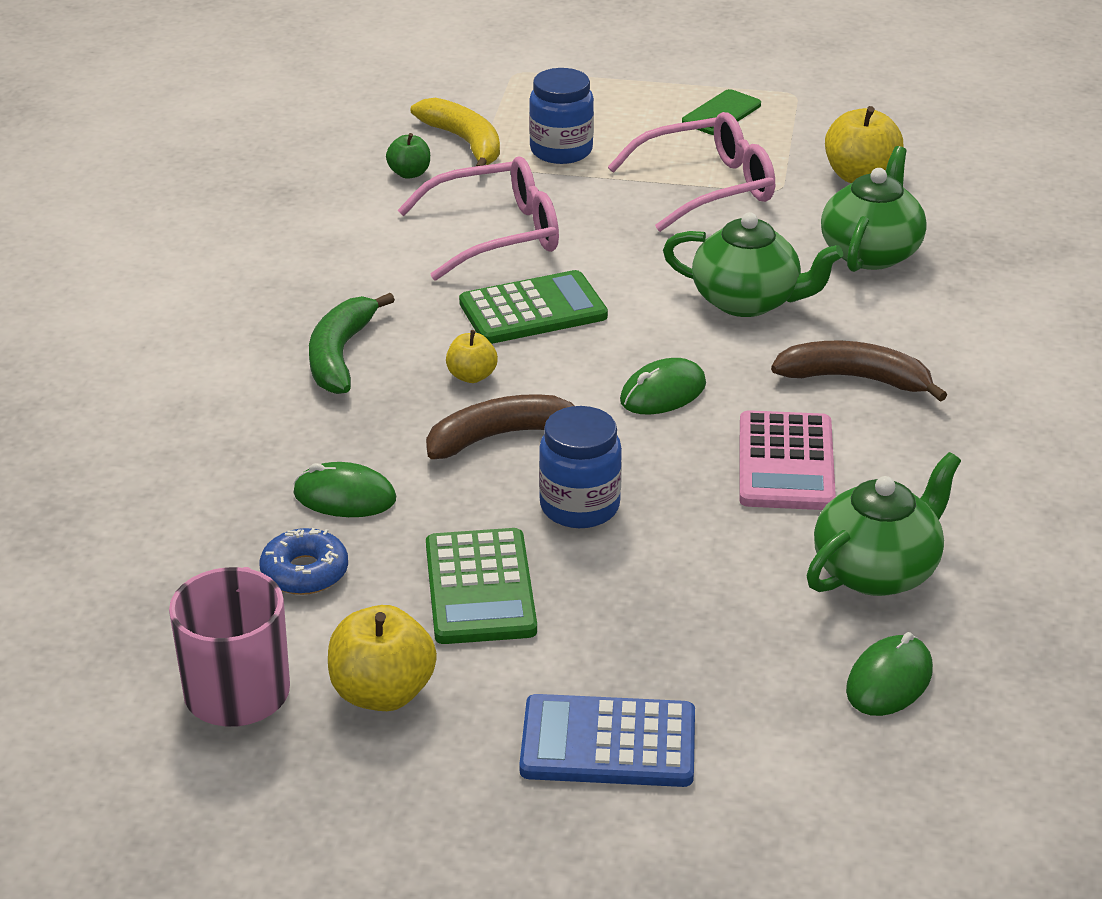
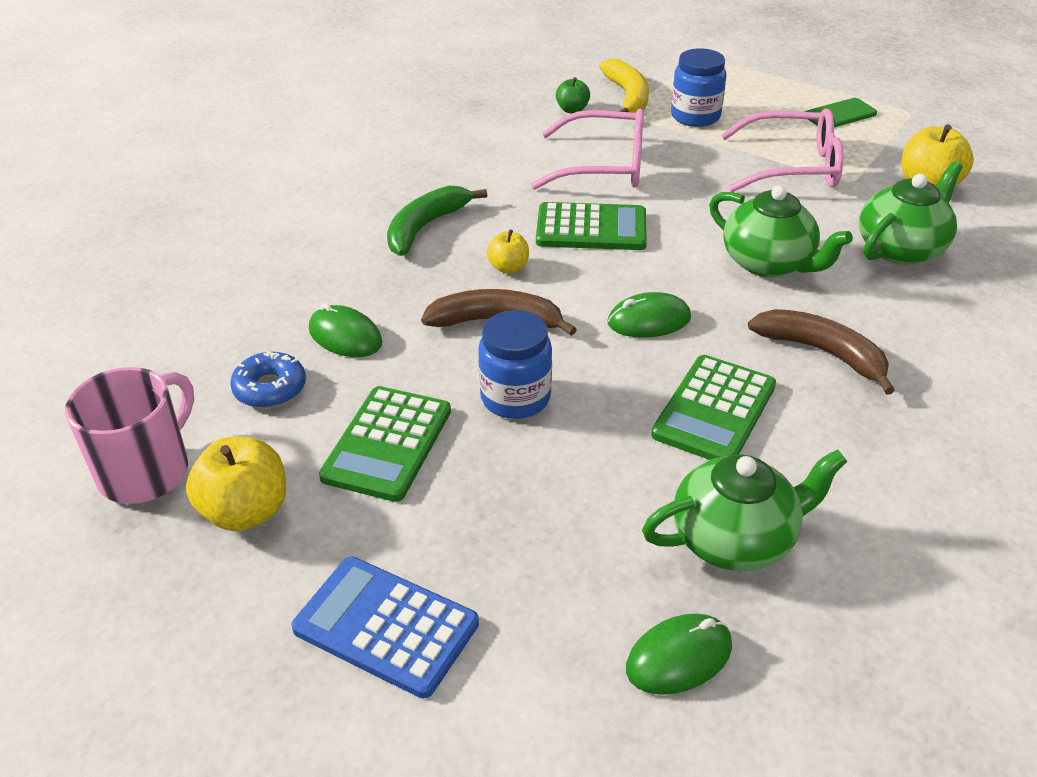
camera: 25 degrees right, 5 degrees up
(785, 463) = (714, 410): pink calculator -> green calculator

